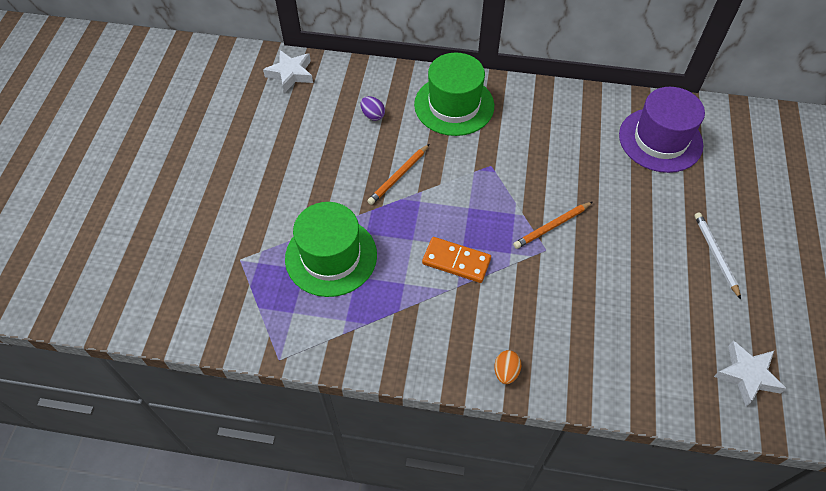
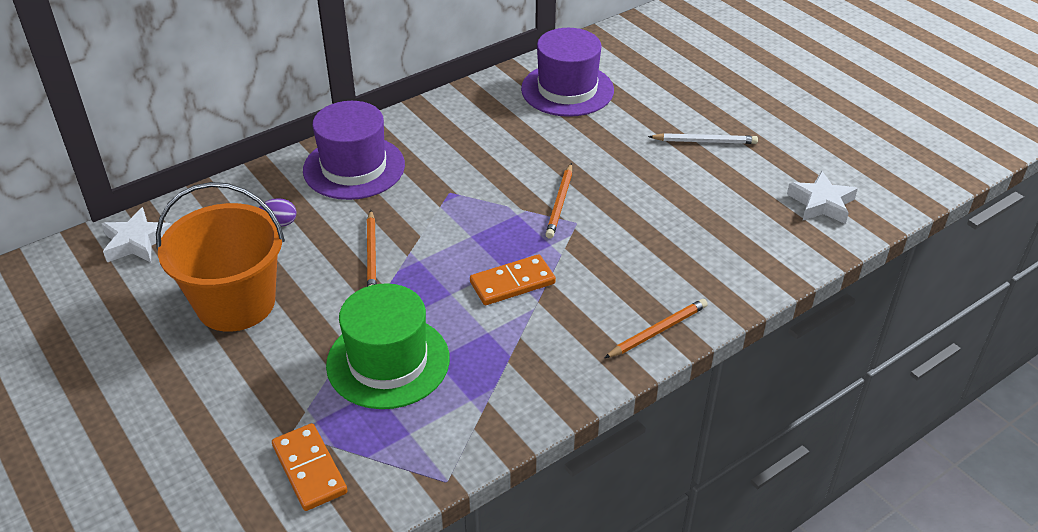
camera: 45 degrees left, 15 degrees down
(225, 289) = (309, 469): none -> orange domino
(297, 153) = (236, 303): none -> orange bucket
(454, 105) = (354, 167): green hat -> purple hat
(506, 372) = (657, 331): orange egg -> orange pencil
(715, 255) = (704, 141): white pencil -> white pencil turned 150 degrees clockwise

